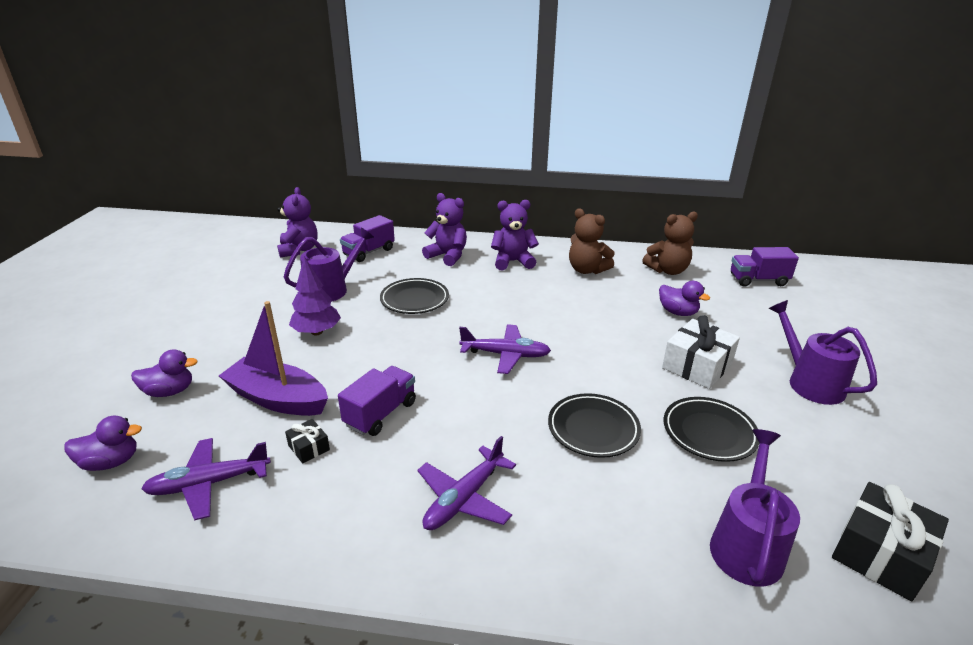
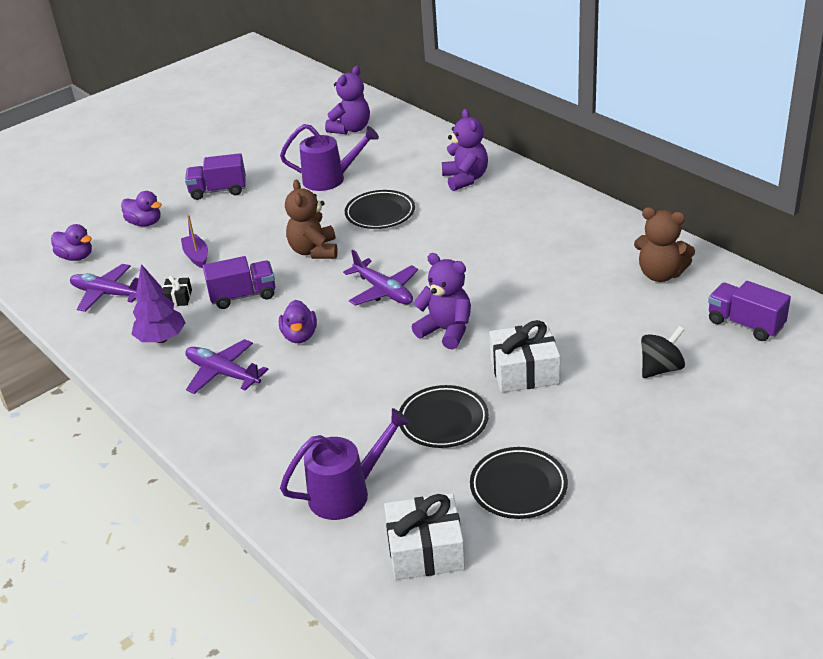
camera: 45 degrees right, 5 degrees up
(277, 399) = (197, 256): purple boat -> purple boat, size x0.53
(317, 332) = (276, 214): purple tree -> purple tree (161, 339)
(369, 252) = (403, 151): purple truck -> purple truck (218, 191)
(464, 498) = (223, 373): purple plane -> purple plane turned 45 degrees clockwise
(513, 262) = (516, 207): purple teddy bear -> purple teddy bear (446, 331)
(586, 270) = (575, 242): brown teddy bear -> brown teddy bear (314, 251)
(593, 429) = (363, 375): black plate -> black plate (518, 487)
(677, 312) = (593, 319): purple duck -> purple duck (300, 336)
(766, 325) = (661, 368): none -> black spinning top
(809, 382) = (602, 431): purple watering can -> none
(880, 554) = (425, 550): black gift -> white gift

